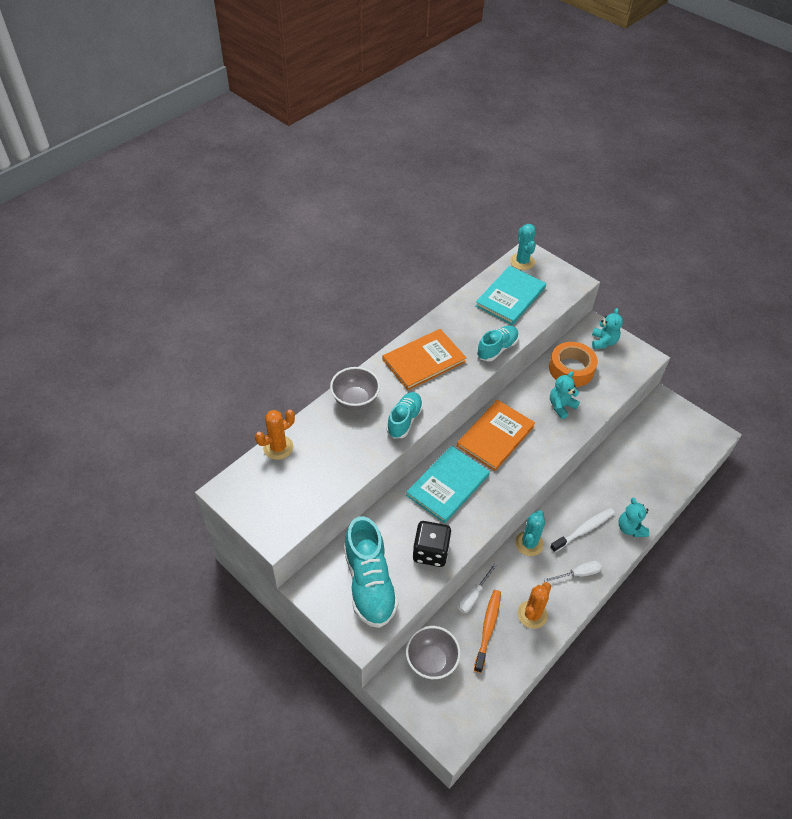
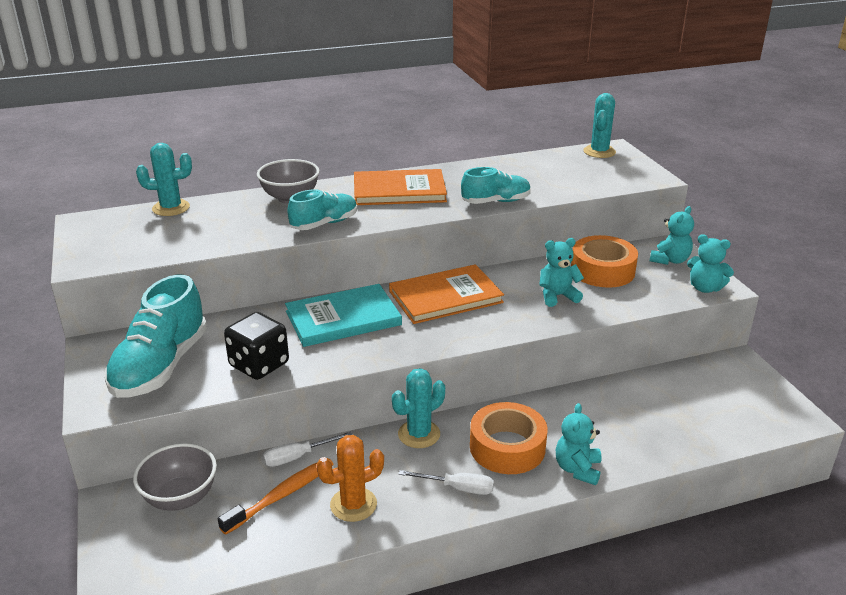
camera: 30 degrees right, 20 degrees down
(278, 447) = (171, 208): orange cactus -> turquoise cactus
(510, 297) = (556, 171): turquoise book -> none
(584, 530) = (507, 447): white toothbrush -> orange tape
(638, 362) = (705, 288): none -> turquoise teddy bear

